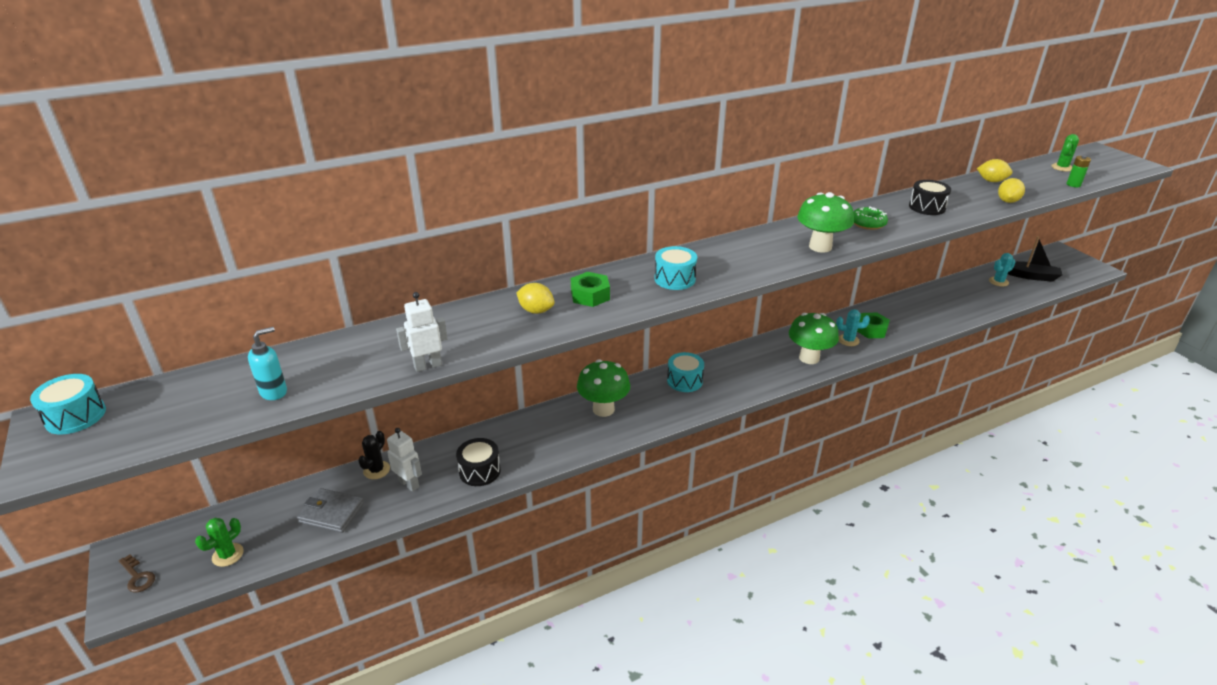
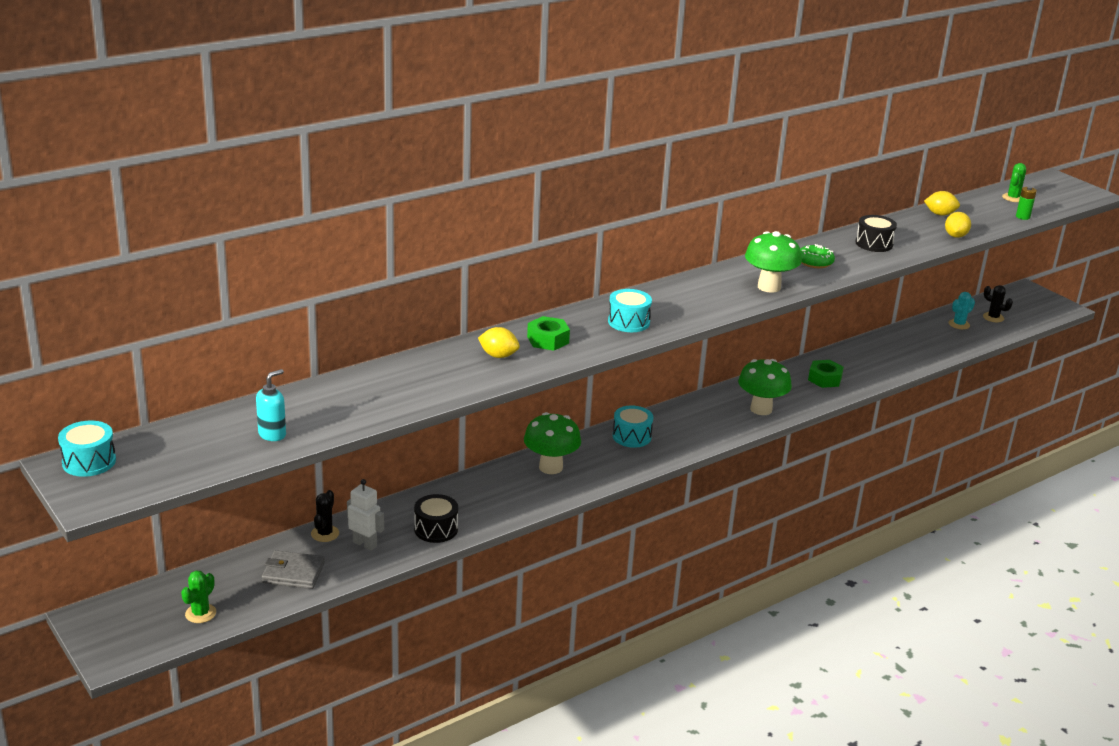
camera: 10 degrees left, 5 degrees down
(137, 577) = (115, 636): brown key -> none
(427, 365) = (411, 407): white robot -> none
(848, 340) = (801, 390): turquoise cactus -> none
(1030, 276) = (993, 317): black boat -> black cactus

